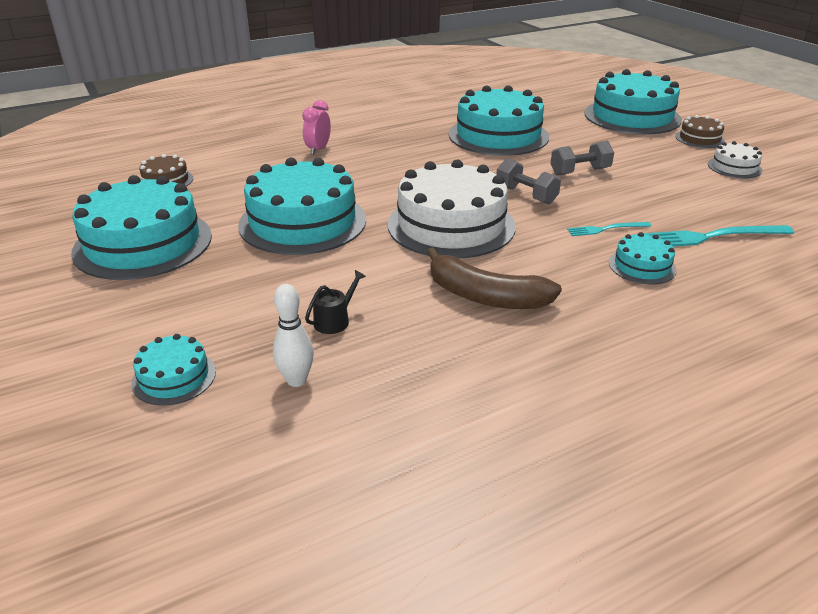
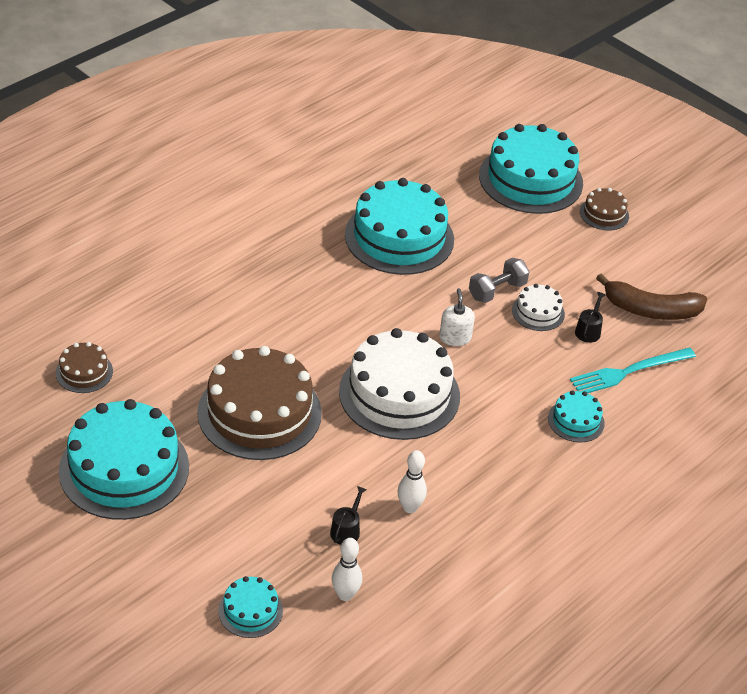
camera: 20 degrees left, 10 degrees up
(302, 222) = (259, 412): turquoise cake -> brown cake
(318, 149) = (217, 292): pink clock -> none
(418, 311) = (410, 507): none -> white bowling pin
(485, 296) = (457, 480): brown banana -> brown banana (651, 310)
(526, 195) = (455, 337): grey dumbbell -> white soap dispenser
(606, 229) = (538, 376): turquoise fork -> none
(670, 204) = (588, 330): none -> black watering can
(734, 167) = (641, 261): white cake -> white cake (538, 312)

